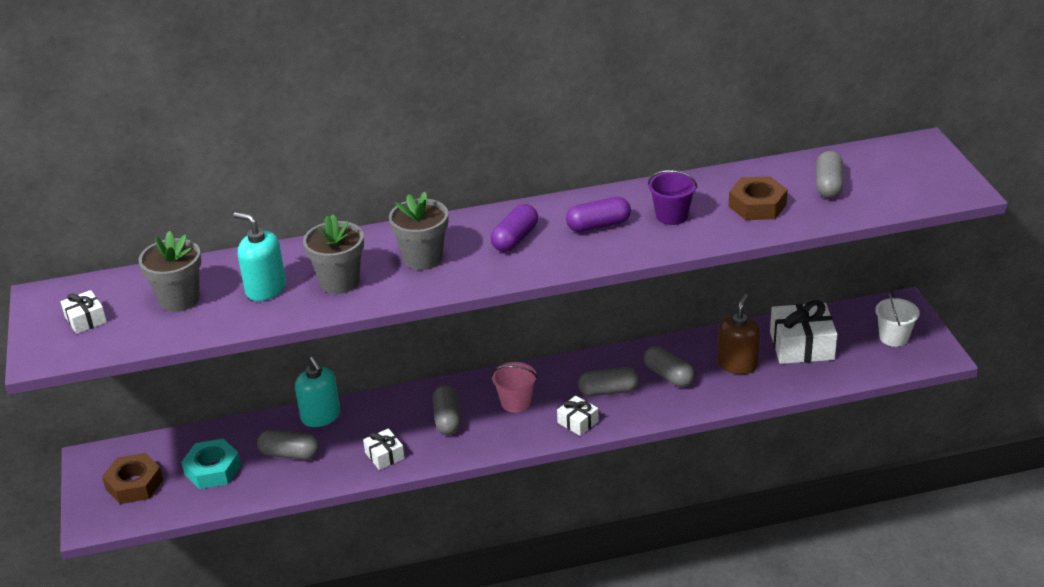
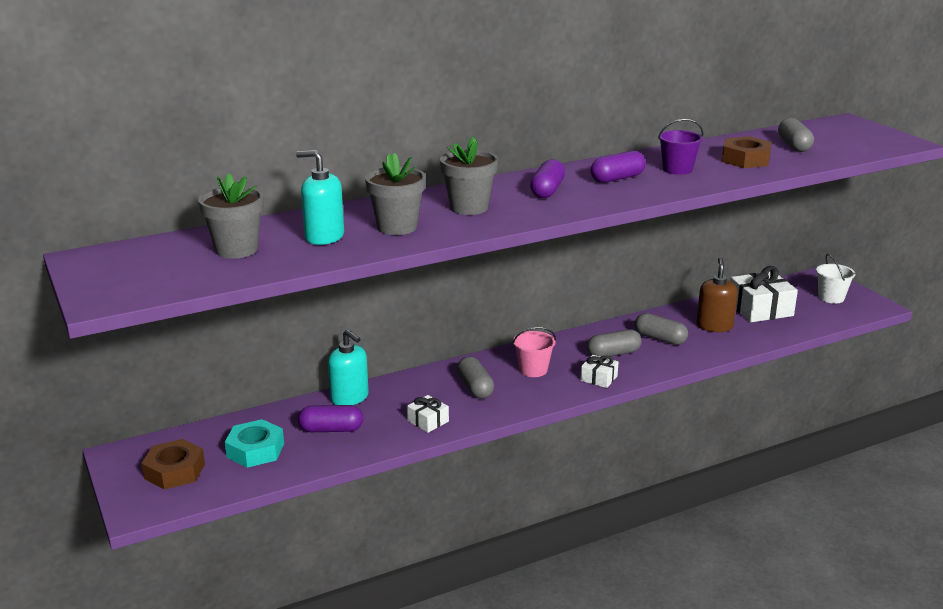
camera: 15 degrees left, 10 degrees down
(86, 319) = (140, 270): white gift -> none
(290, 454) = (331, 429): grey capsule -> purple capsule

